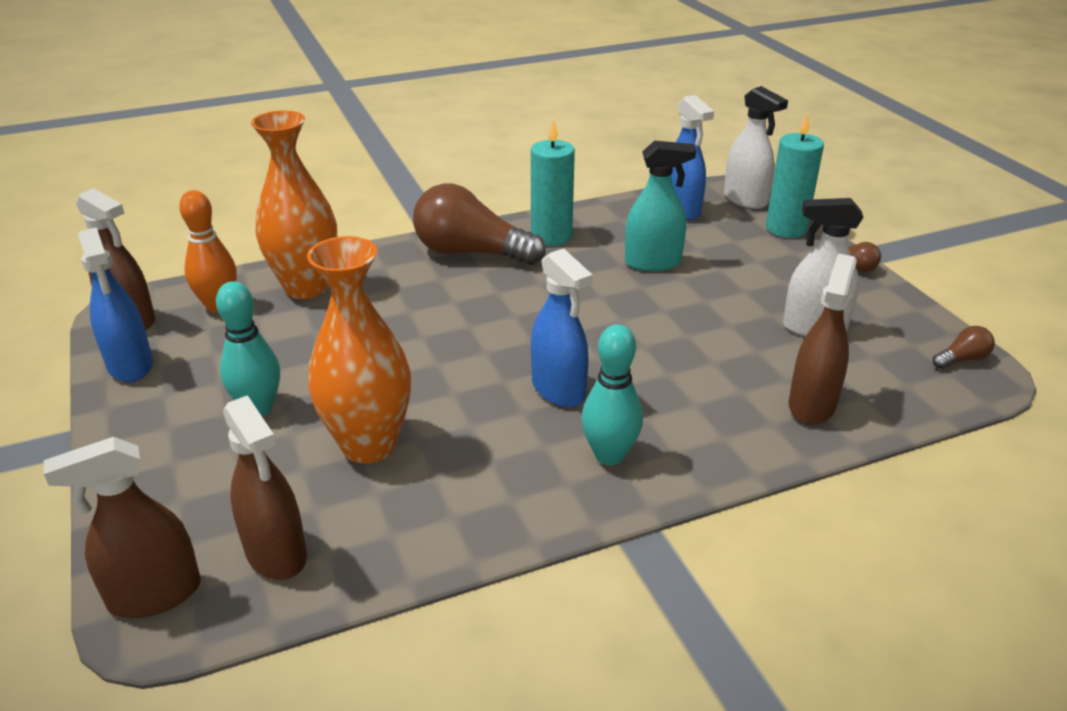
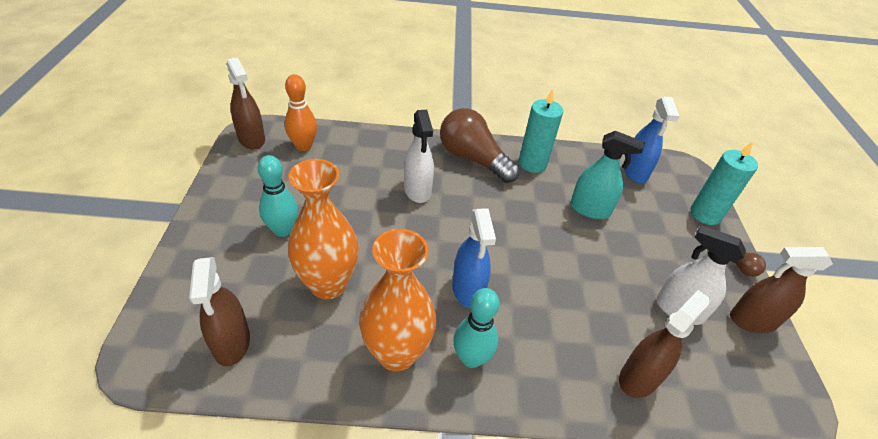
camera: 20 degrees right, 10 degrees up
(130, 365) = (233, 171): blue spray bottle -> none
(155, 595) = (153, 342): brown spray bottle -> brown spray bottle (752, 320)
(306, 287) = (359, 150): orange vase -> orange vase (396, 353)
(745, 200) = (688, 179): white spray bottle -> white spray bottle (417, 190)
(961, 359) = (784, 386): brown light bulb -> none

